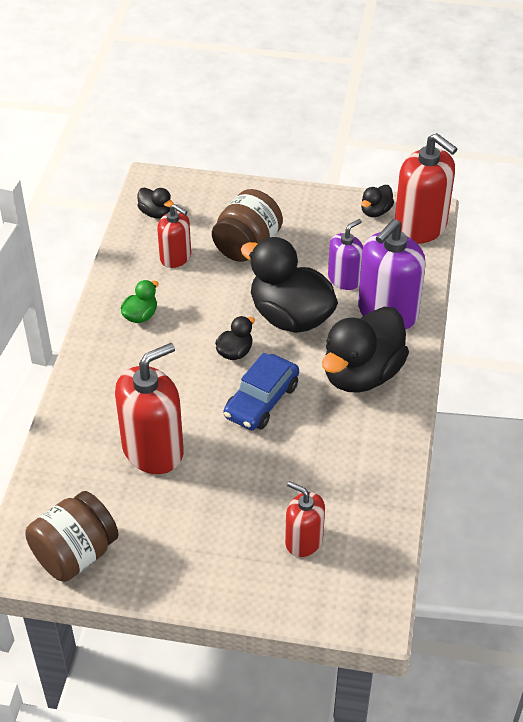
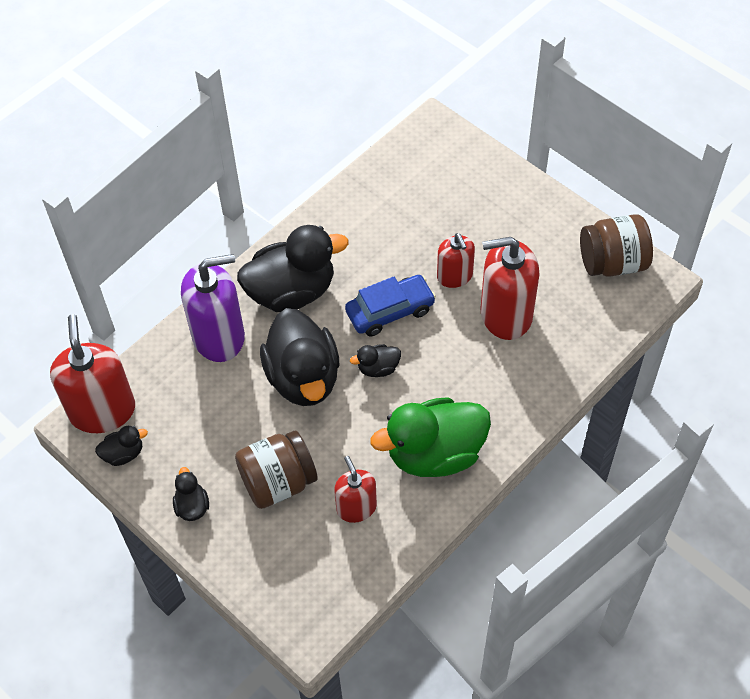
camera: 145 degrees left, 10 degrees up
(140, 316) = (435, 454): green duck -> green duck, size x2.25
(156, 213) = (336, 582): black duck -> black duck (192, 506)
(304, 541) = (441, 191): red soap dispenser -> red soap dispenser (454, 276)
(344, 279) = (223, 391): purple soap dispenser -> none

